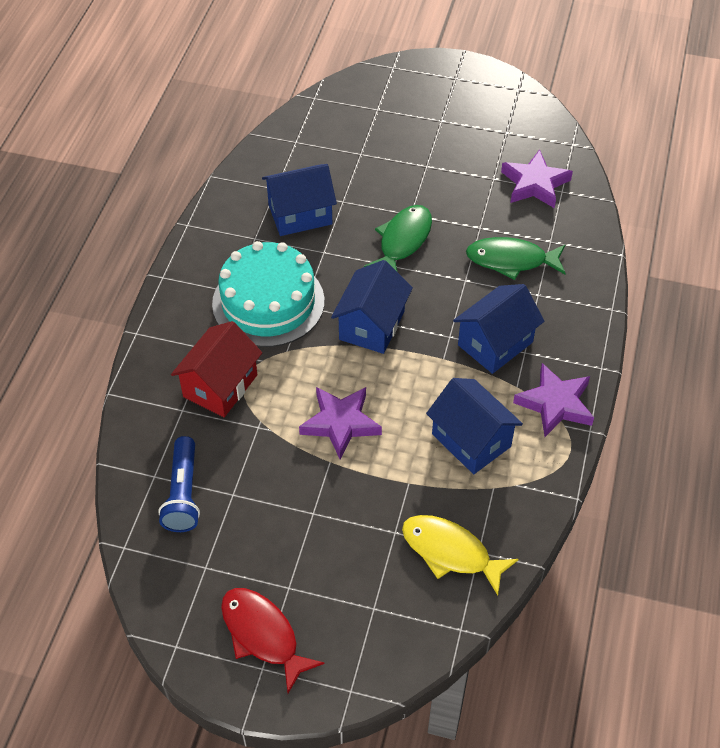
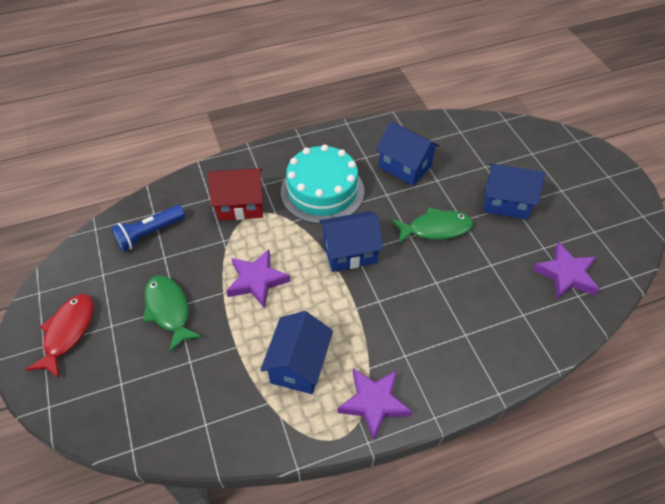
camera: 55 degrees right, 0 degrees up
(450, 552) = (194, 406): yellow fish -> none
(495, 344) = (396, 332): blue house -> blue house (506, 202)
(511, 260) = (480, 300): green fish -> green fish (169, 310)

